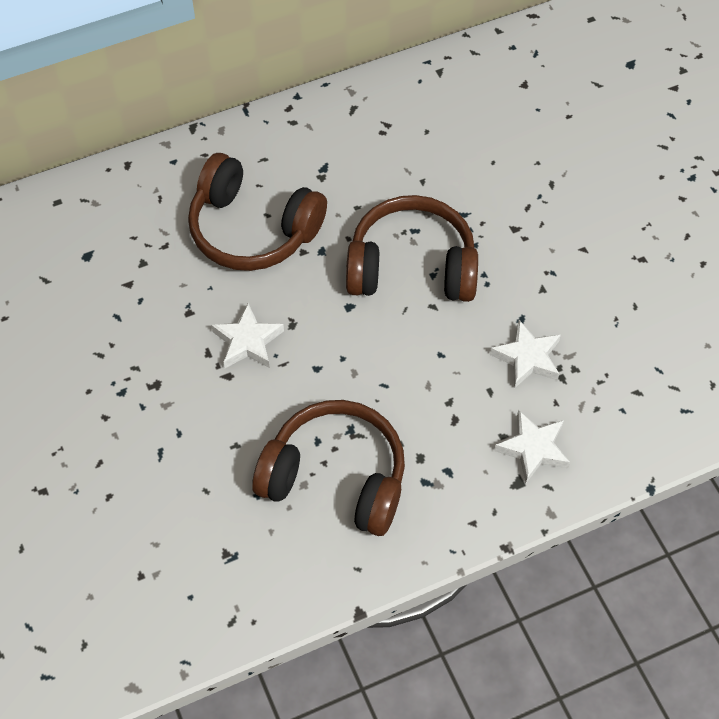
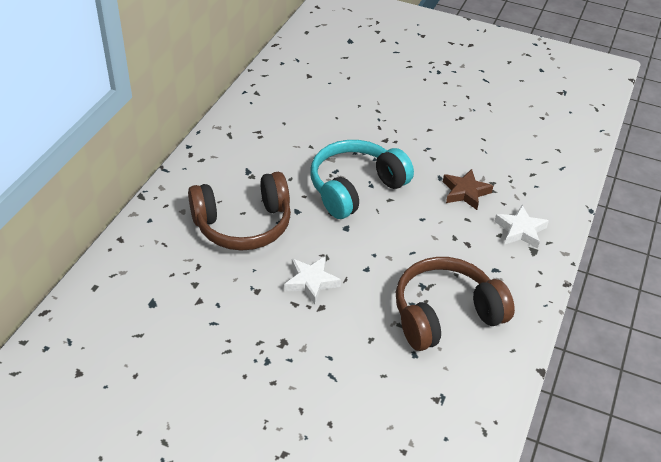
camera: 45 degrees left, 15 degrees down
(412, 267) = (355, 188): brown headphones -> turquoise headphones
(527, 358) = (465, 192): white star -> brown star

